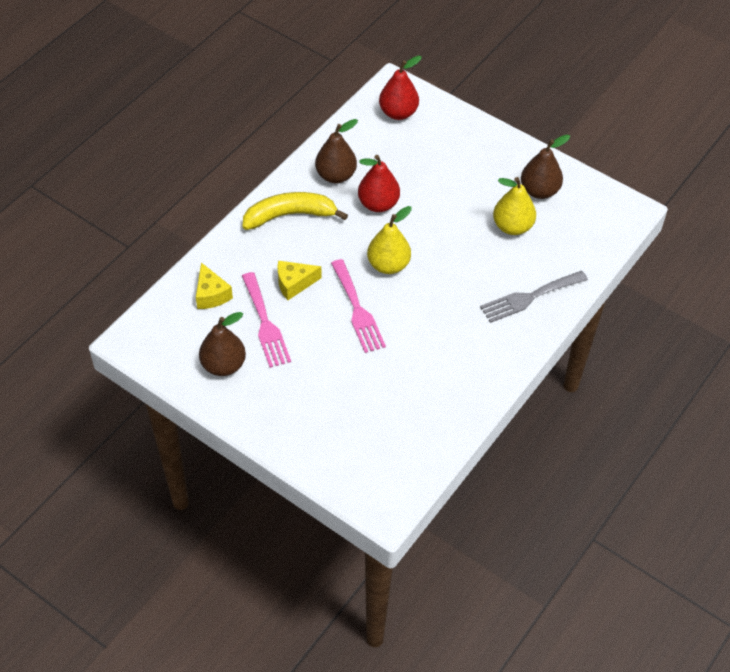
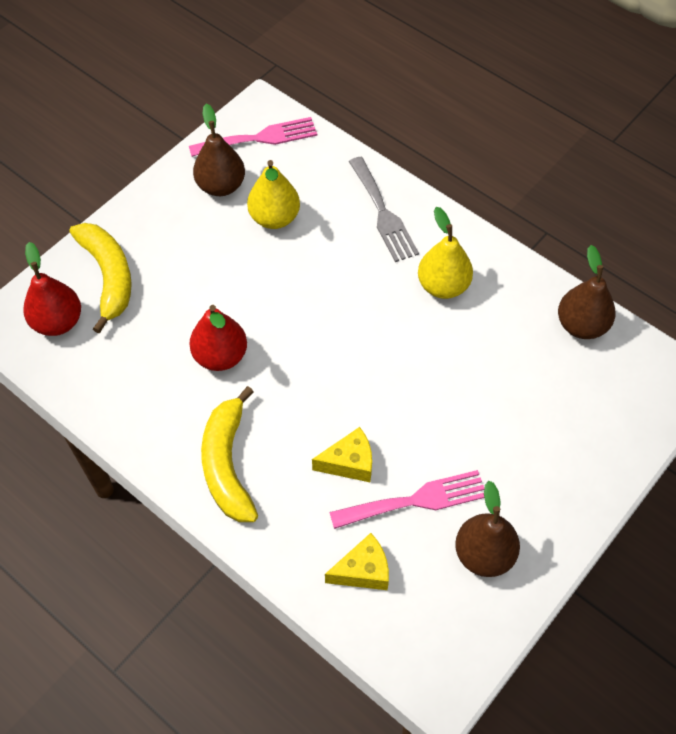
camera: 85 degrees left, 5 degrees up
(294, 284) = (349, 463): yellow cheese -> yellow cheese turned 90 degrees counterclockwise
(336, 175) = (161, 404): brown pear -> brown pear (581, 325)
(357, 310) = (396, 390): pink fork -> pink fork (259, 138)
(388, 265) = (325, 351): yellow pear -> yellow pear (443, 286)
(441, 134) = (108, 276): none -> yellow banana

